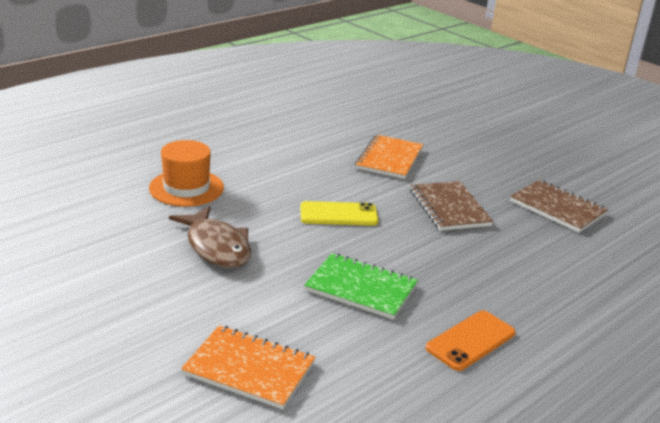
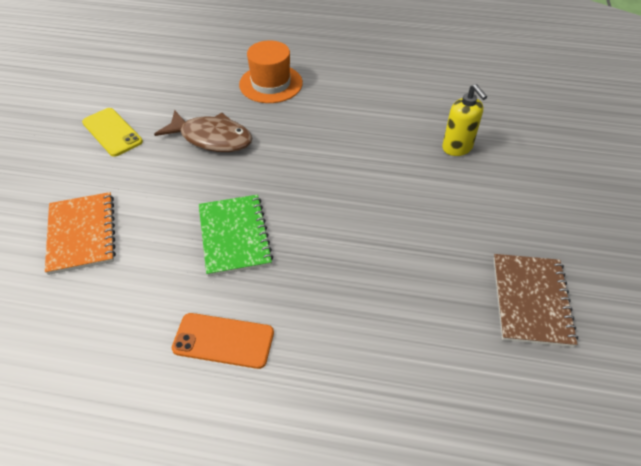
camera: 55 degrees right, 20 degrees up
(216, 247) = (212, 138): brown fish -> brown fish turned 90 degrees counterclockwise
(338, 214) = (327, 168): yellow phone -> yellow phone (112, 132)
(389, 159) = (457, 148): orange notebook -> yellow soap dispenser
(449, 208) = (423, 224): brown notebook -> none

